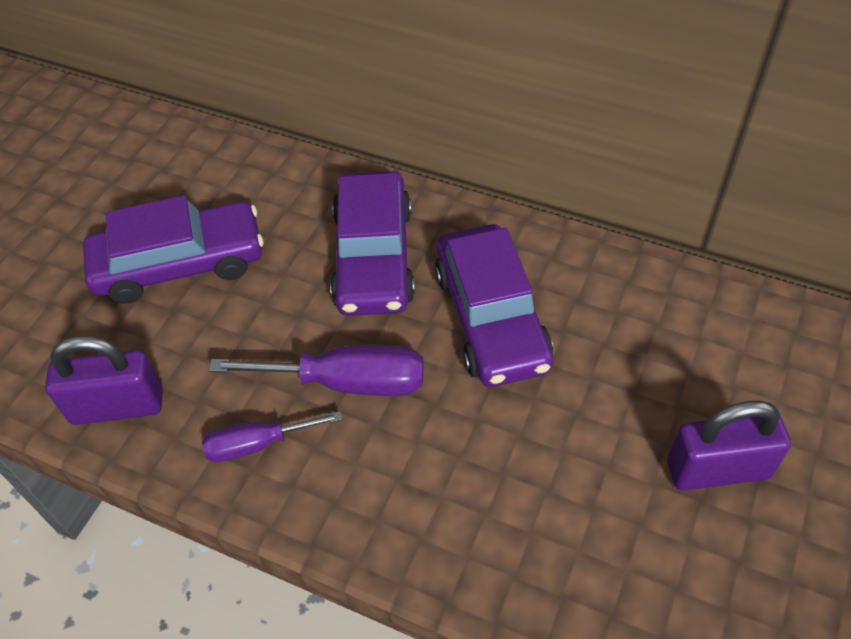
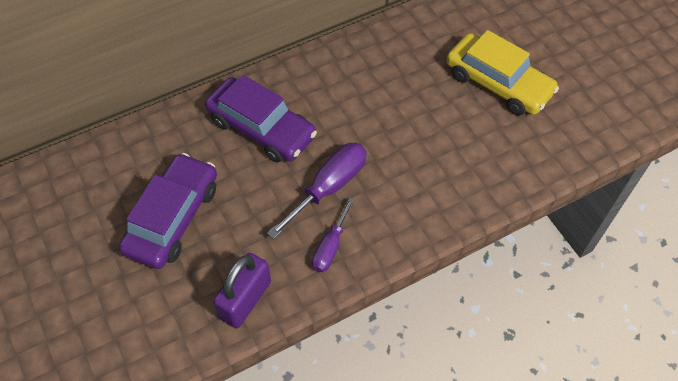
camera: 55 degrees left, 5 degrees up
(491, 318) = (347, 106): purple car -> none
(717, 469) = (498, 83): purple padlock -> yellow car

